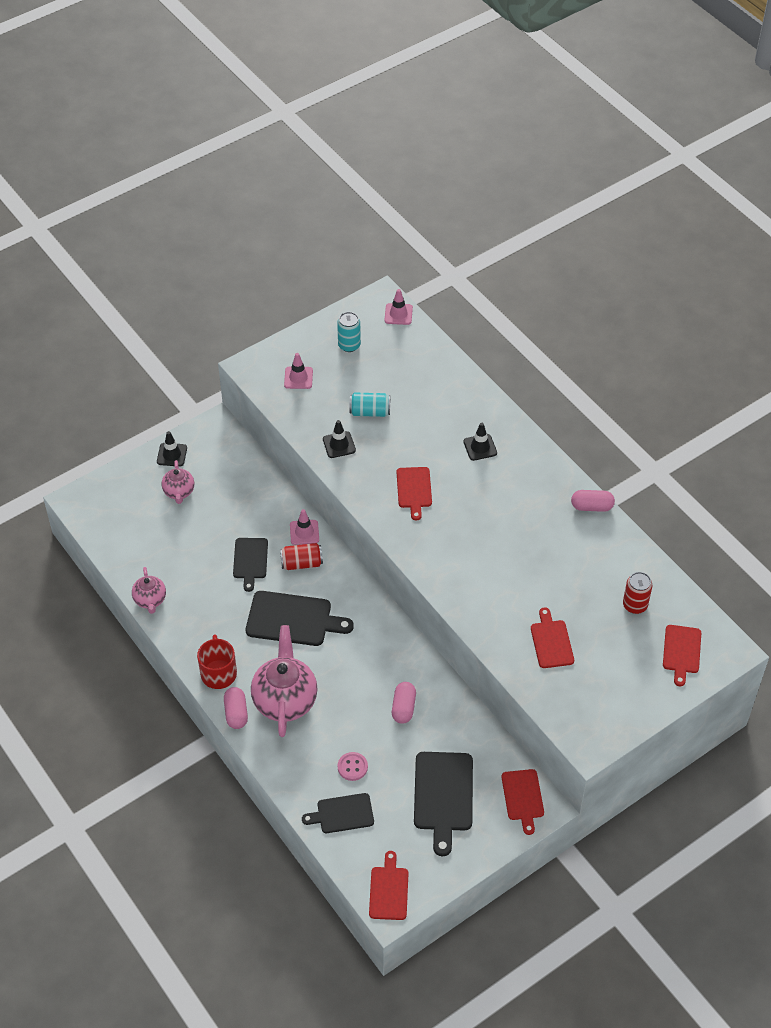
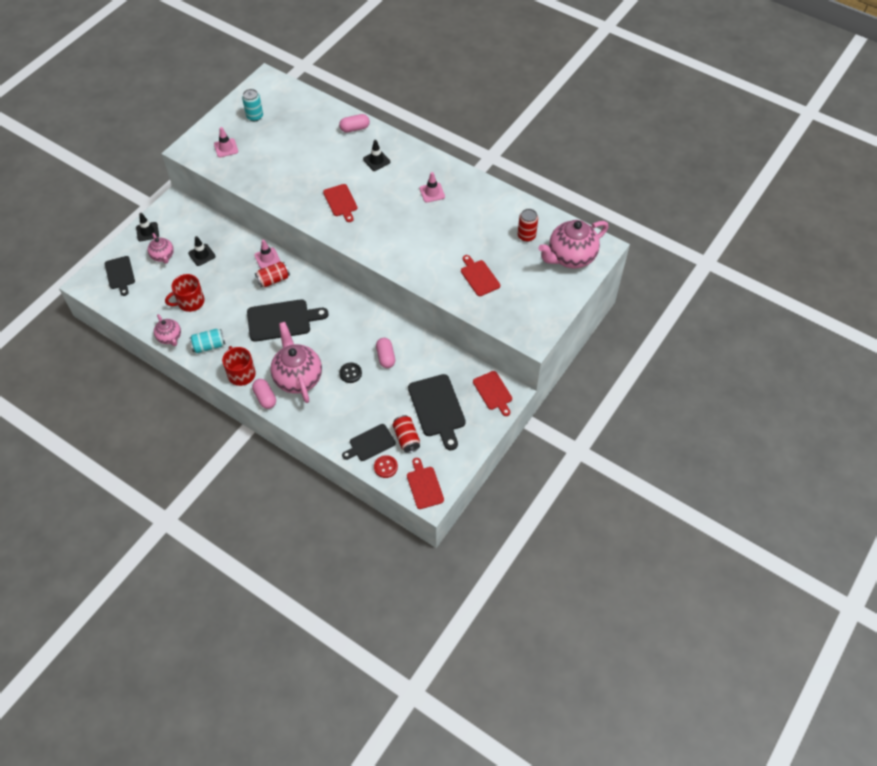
camera: 20 degrees left, 5 degrees up
(190, 561) = (190, 302): none -> red mug
(250, 560) = (235, 289): black cutting board -> black cutting board (120, 274)
(339, 445) = (274, 186): black traffic cone -> black traffic cone (202, 255)
(350, 850) = (385, 467): none -> red button
(352, 715) = (350, 373): none -> black button
(352, 767) = (365, 409): pink button -> none
(370, 412) = (288, 157): turquoise can -> turquoise can (209, 346)
(389, 822) = (406, 438): none -> red can
(398, 314) = (282, 86): pink traffic cone -> pink traffic cone (432, 192)
(591, 506) = (470, 179): pink capsule -> pink capsule (355, 128)
(681, 652) = (570, 257): red cutting board -> pink teapot

